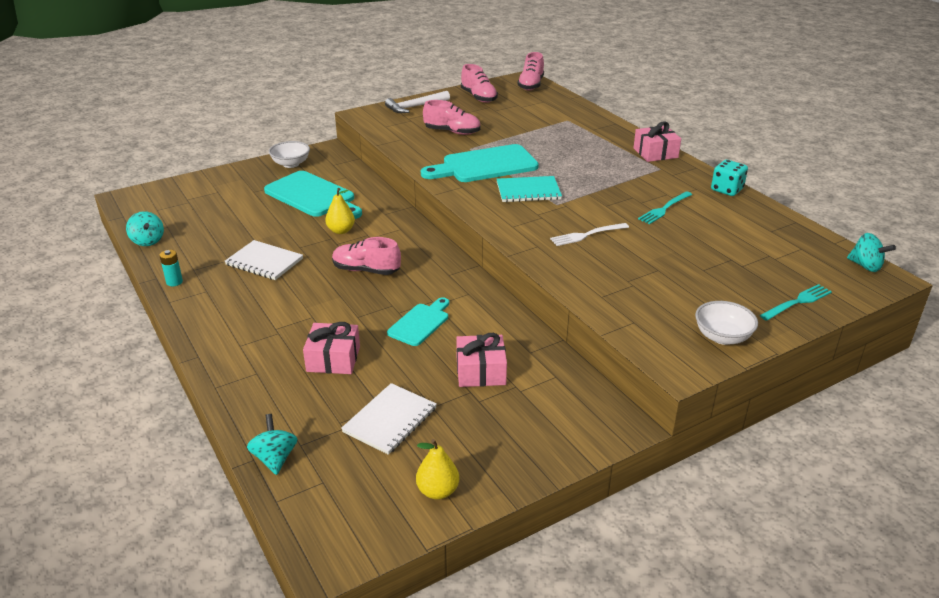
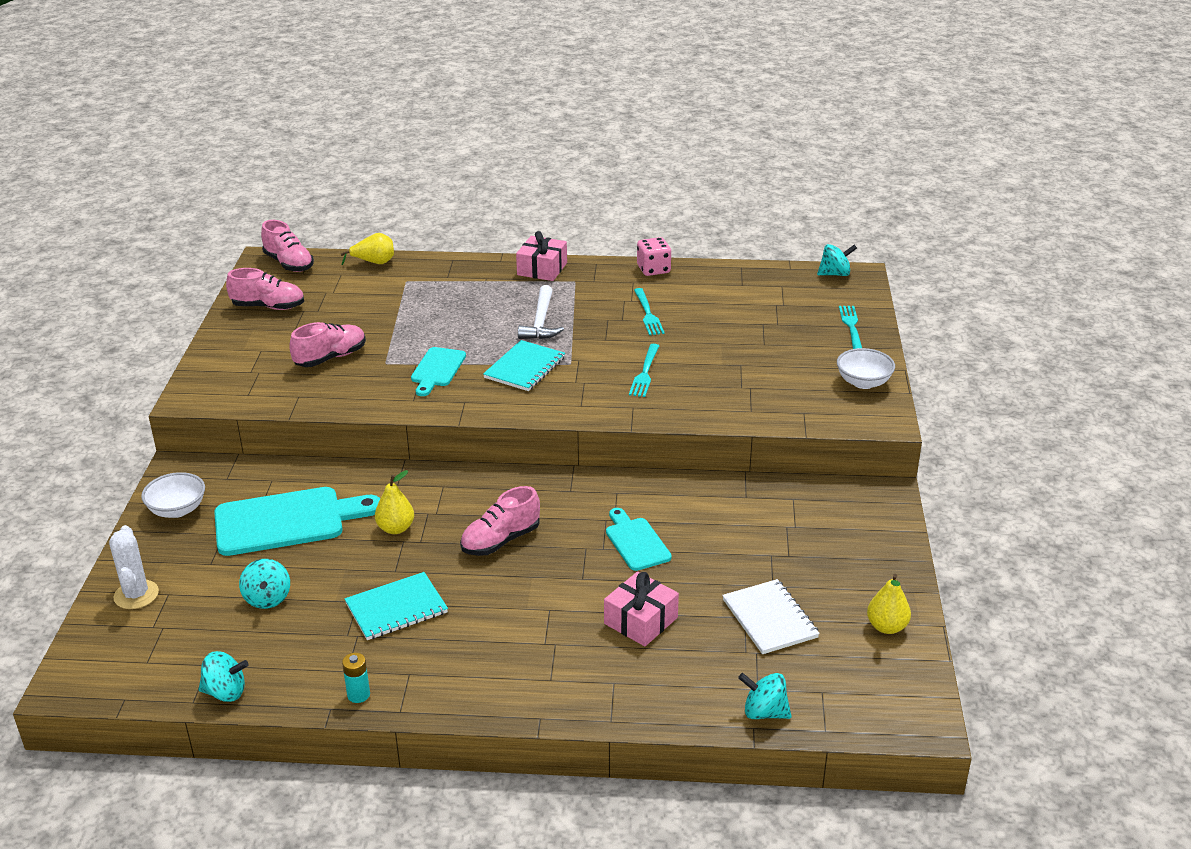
camera: 55 degrees left, 0 degrees up
(209, 184) = (136, 595): none -> white cactus
(238, 219) = (267, 598): none -> turquoise spinning top
(264, 262) = (396, 608): white notebook -> turquoise notebook
(415, 107) = (227, 356): white hammer -> white hammer (541, 322)
(481, 371) = (747, 537): pink gift -> none
(485, 165) = (437, 370): turquoise cutting board -> turquoise cutting board, size x0.56
(571, 104) = (374, 262): none -> yellow pear
(586, 235) = (645, 373): white fork -> turquoise fork
(727, 190) = (653, 269): turquoise dice -> pink dice

